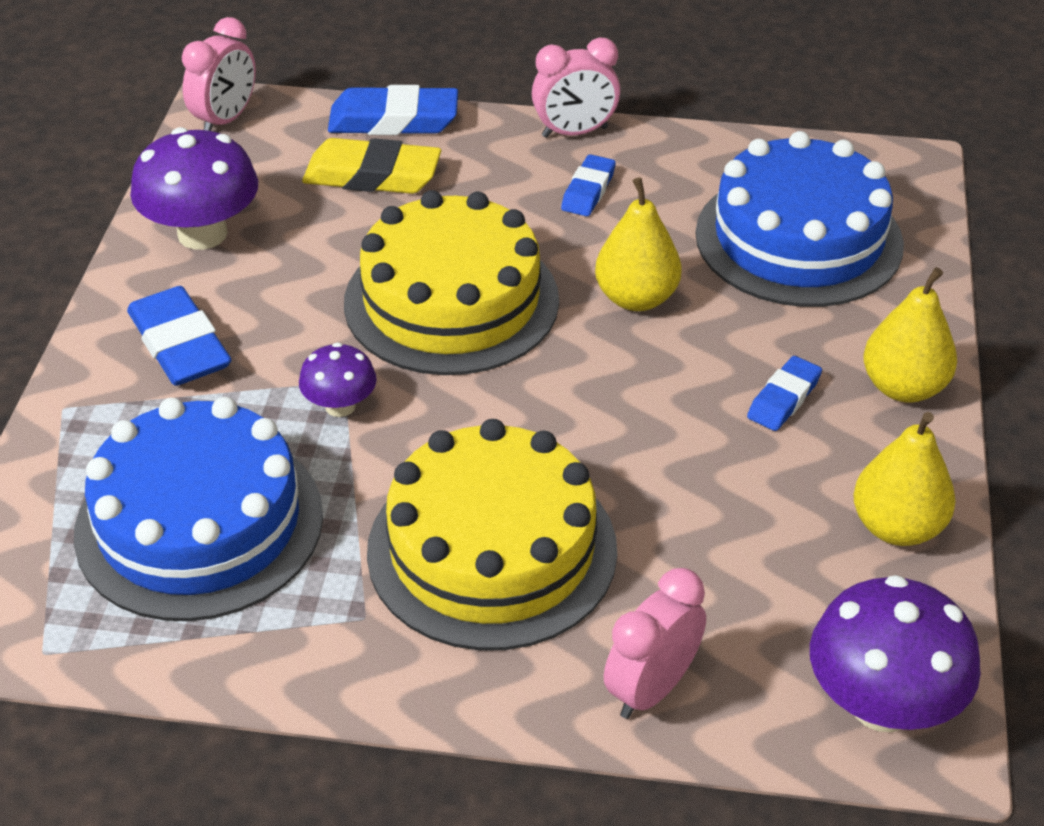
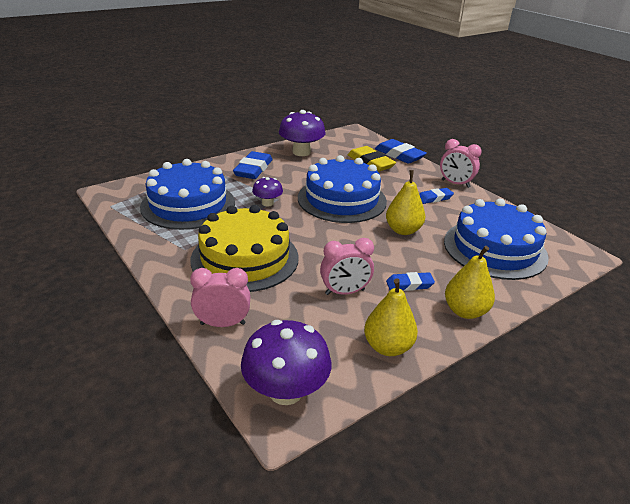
camera: 45 degrees right, 10 degrees down
(225, 120) = (351, 134): pink clock -> pink clock (345, 292)
(451, 301) = (342, 199): yellow cake -> blue cake

